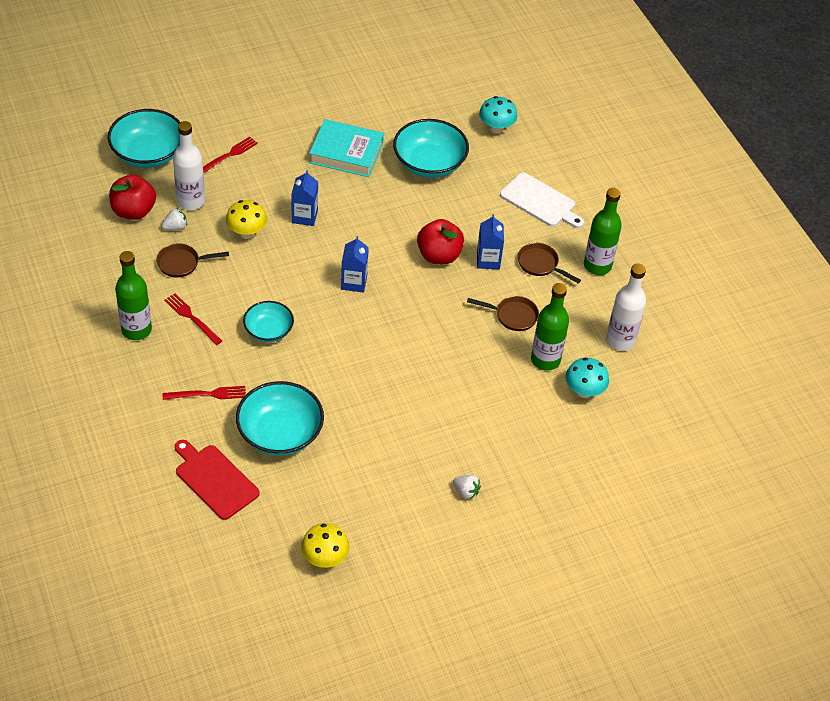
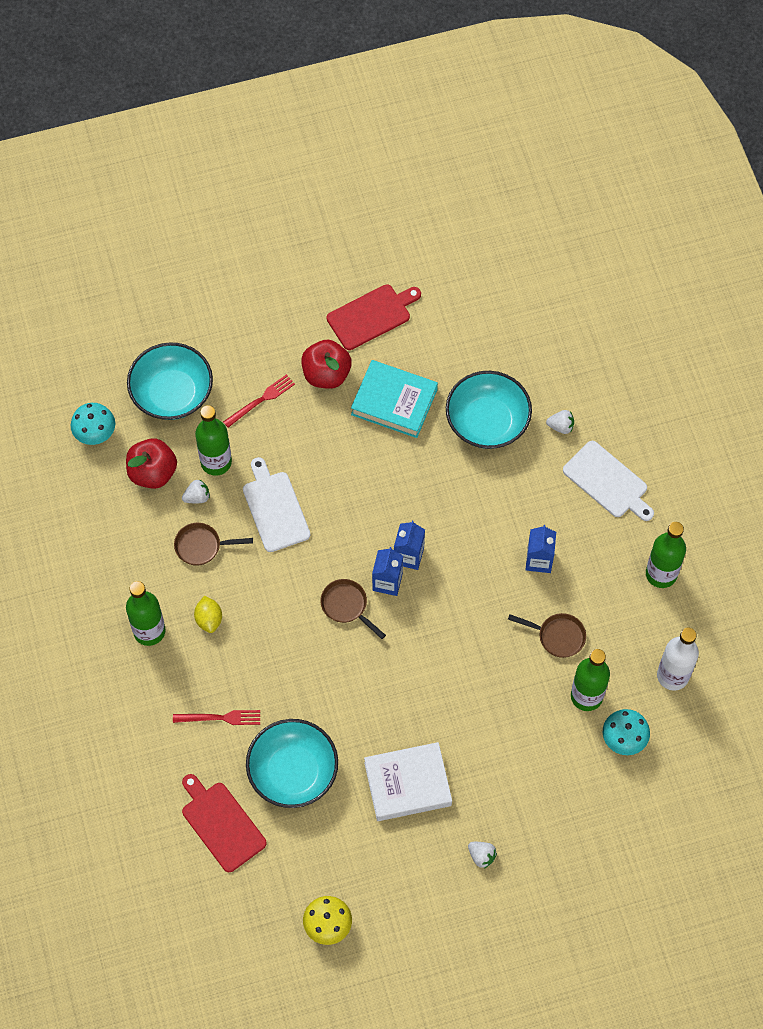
camera: 10 degrees right, 15 degrees up
(191, 201) = (216, 462): white bottle -> green bottle
(192, 318) = (209, 619): red fork -> yellow lemon
(247, 233) = (275, 508): yellow mushroom -> white cutting board
(268, 330) = (290, 640): turquoise bowl -> none
(304, 216) = (340, 489): blue carton -> blue carton (408, 556)
(320, 94) = (371, 316): none -> red cutting board
(389, 437) = (407, 784): none -> white book
(439, 255) = (485, 550): red apple -> red apple (326, 374)
(494, 164) = (561, 426): none -> white strawberry
(496, 128) = (570, 374): turquoise mushroom -> turquoise mushroom (95, 433)
(540, 264) = (597, 569): brown pan -> brown pan (347, 606)

